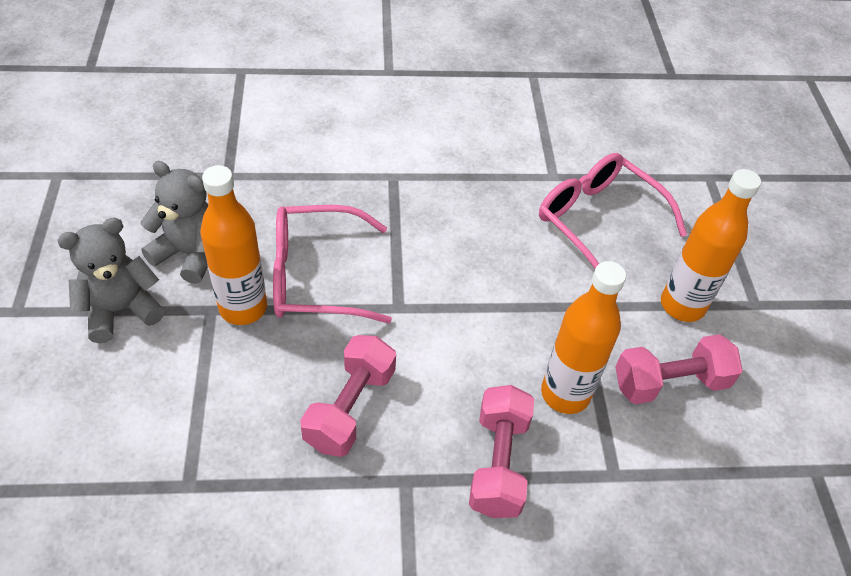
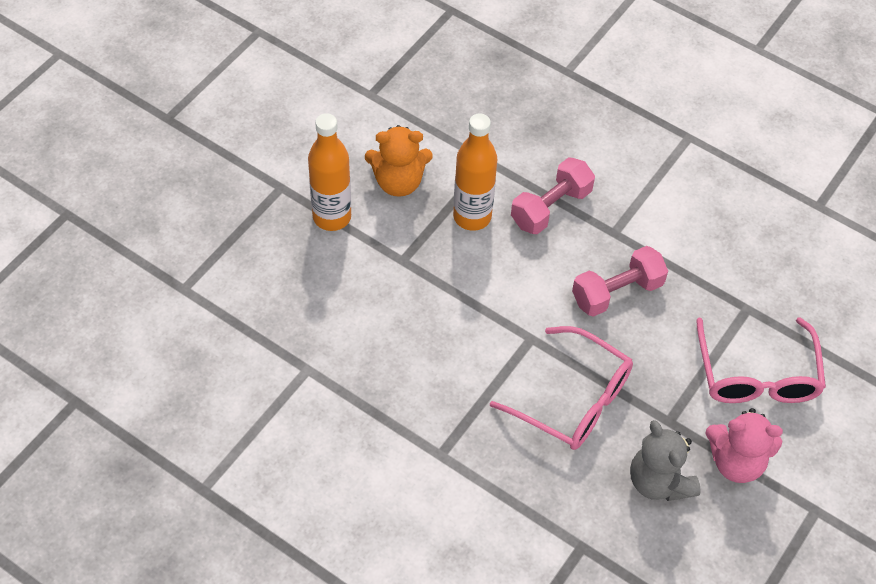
camera: 140 degrees left, 5 degrees up
(121, 310) = (736, 462): grey teddy bear -> pink teddy bear
(243, 308) = (644, 407): orange bottle -> none
(598, 221) = (317, 309): pink glasses -> pink glasses (757, 375)
(670, 382) = (398, 182): pink dumbbell -> orange teddy bear

